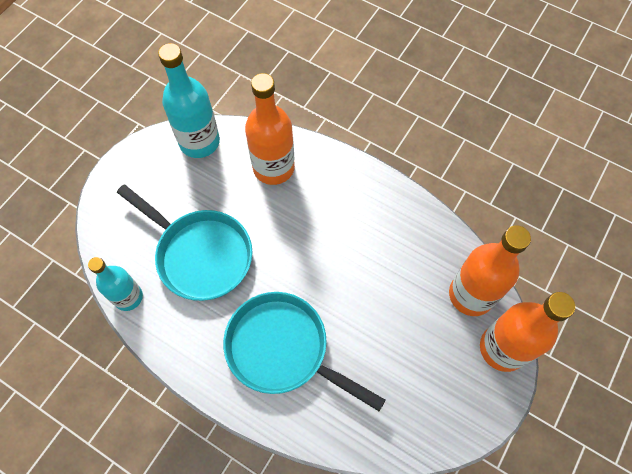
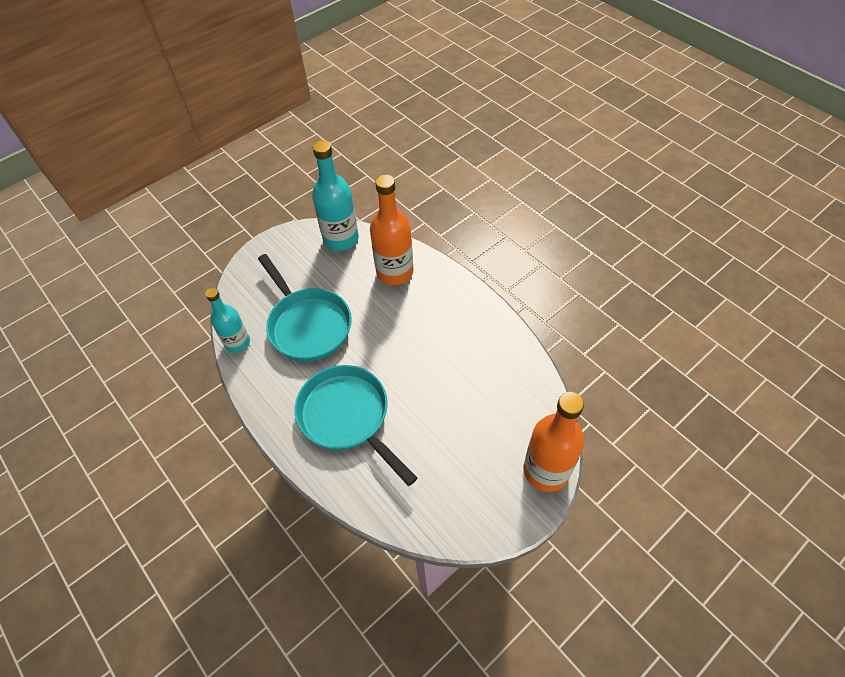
camera: 20 degrees right, 10 degrees down
(471, 295) = (532, 417): orange bottle -> none

